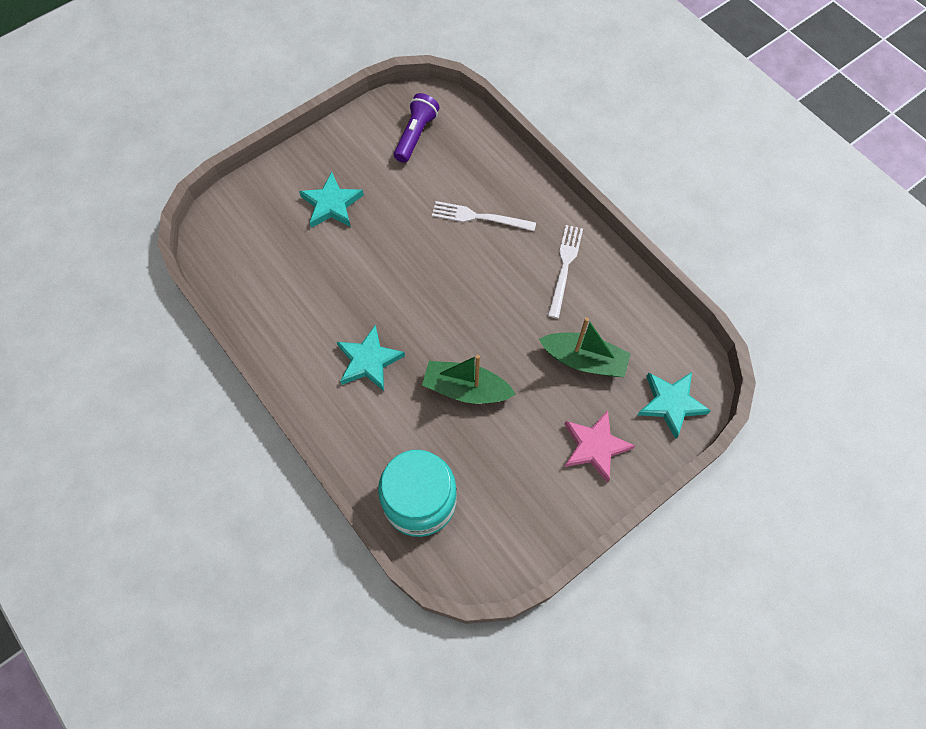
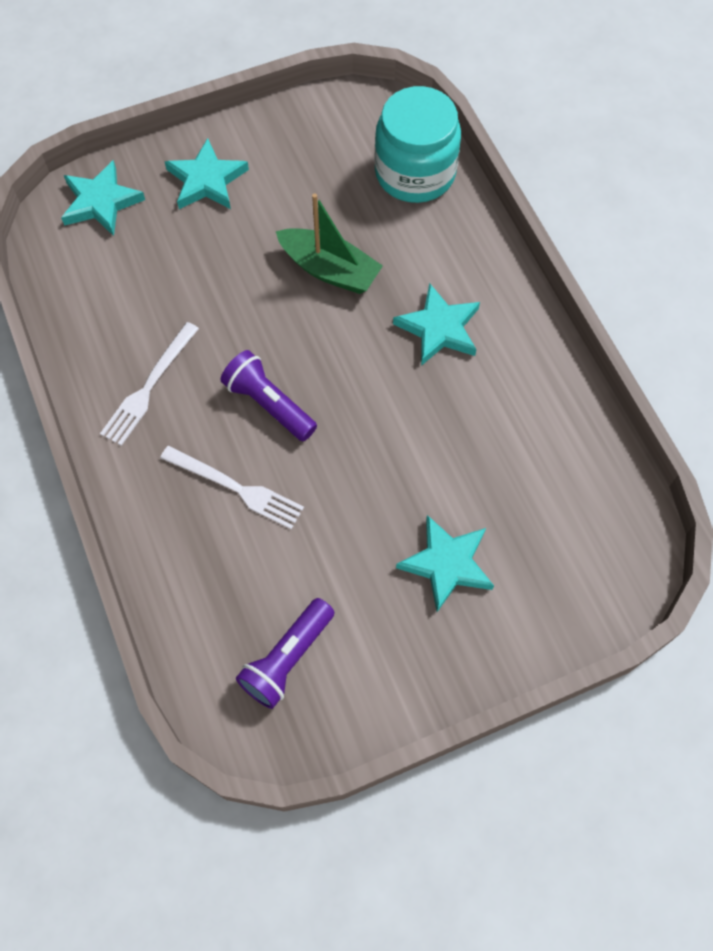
camera: 165 degrees left, 0 degrees up
(477, 275) = (269, 404): none -> purple flashlight
(584, 360) = (177, 269): green boat -> none
(595, 446) = (206, 180): pink star -> turquoise star

